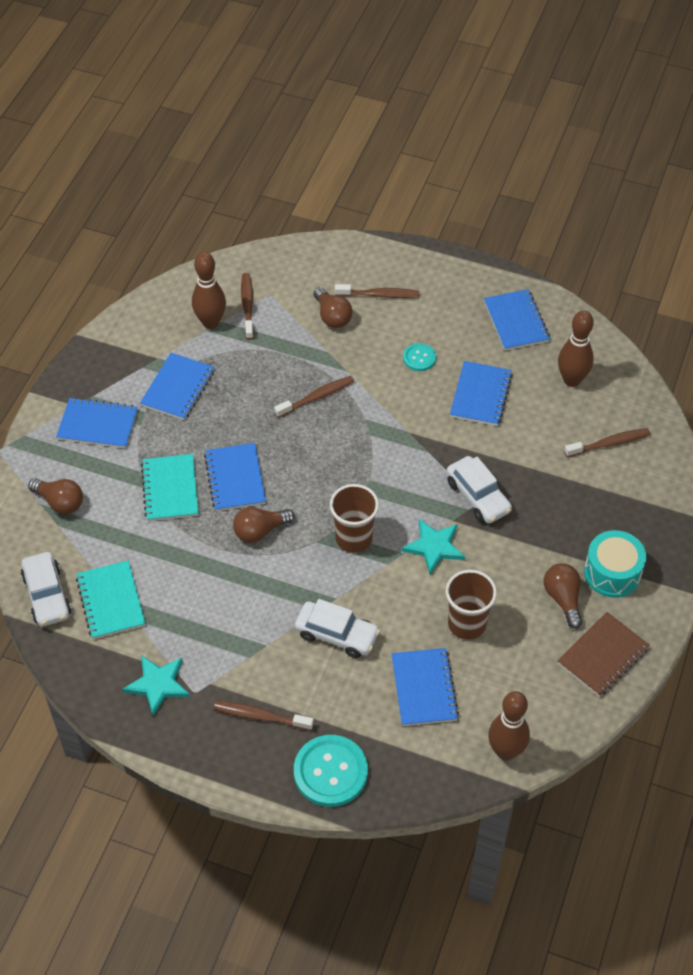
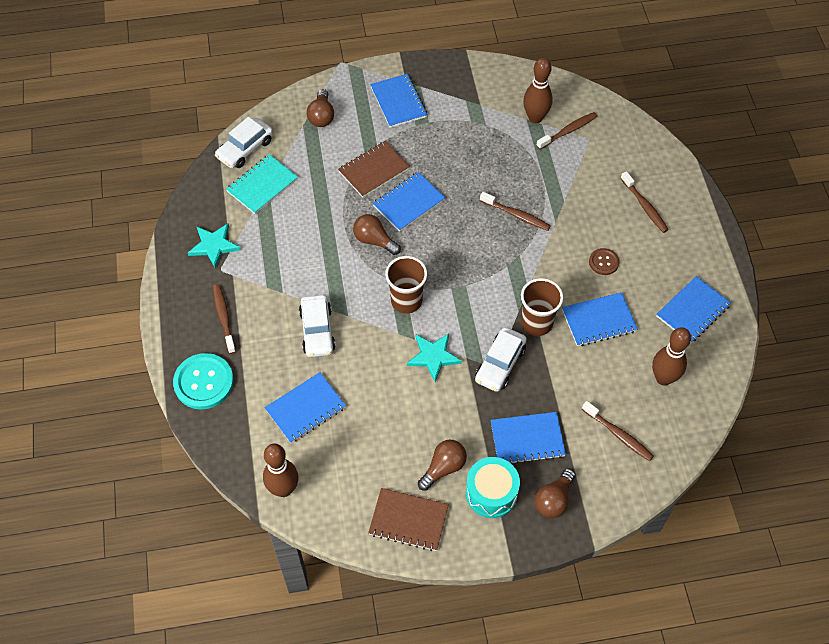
camera: 60 degrees right, 5 degrees up
(170, 489) = (374, 170): turquoise notebook -> brown notebook
(178, 388) = (462, 129): blue notebook -> blue notebook (527, 439)
(332, 316) = (599, 187): brown light bulb -> brown light bulb (554, 500)
(419, 358) = (603, 262): turquoise button -> brown button
(467, 624) = (378, 411): brown cup -> brown cup (537, 323)

